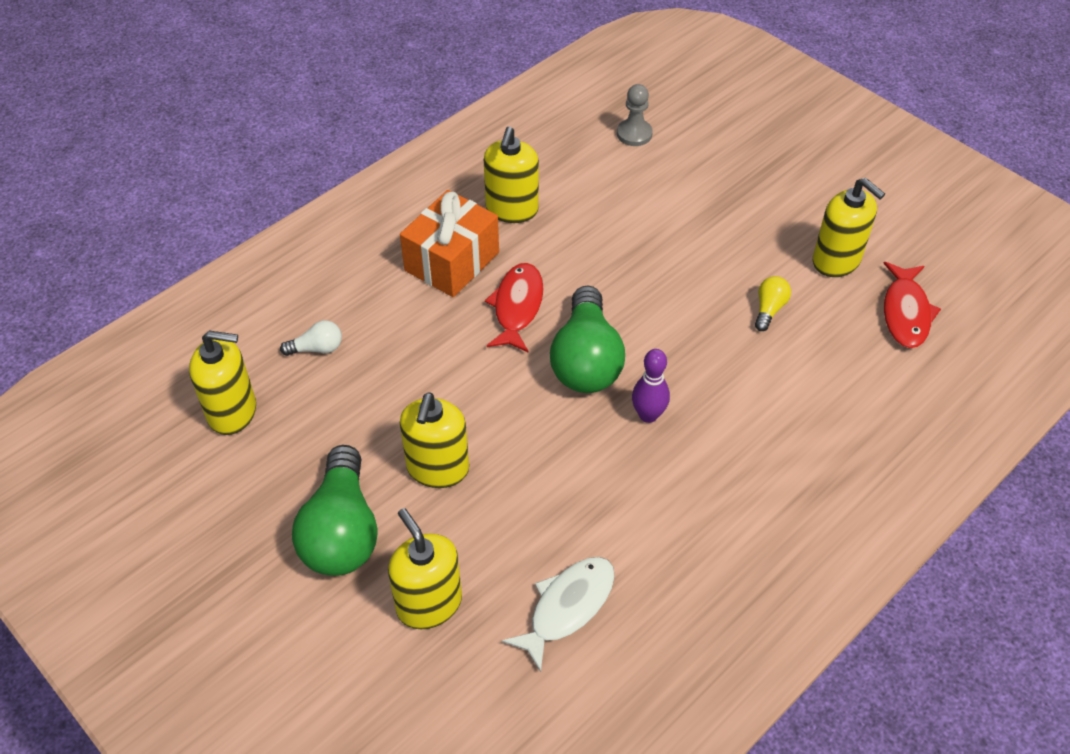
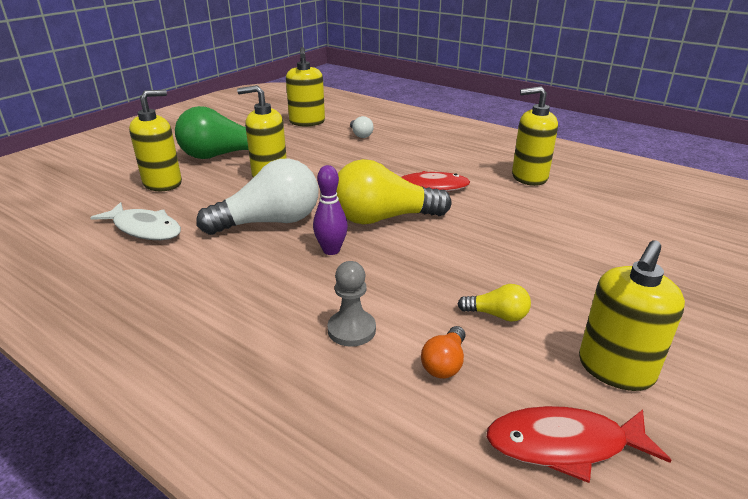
camera: 80 degrees right, 20 degrees down
(452, 261) = (458, 162): orange gift -> none
(574, 471) = (269, 222): none -> white light bulb
(586, 360) = (384, 218): green light bulb -> yellow light bulb
(634, 134) = (682, 221): grey pawn -> grey pawn (351, 330)
(827, 357) = (445, 363): none -> orange light bulb

